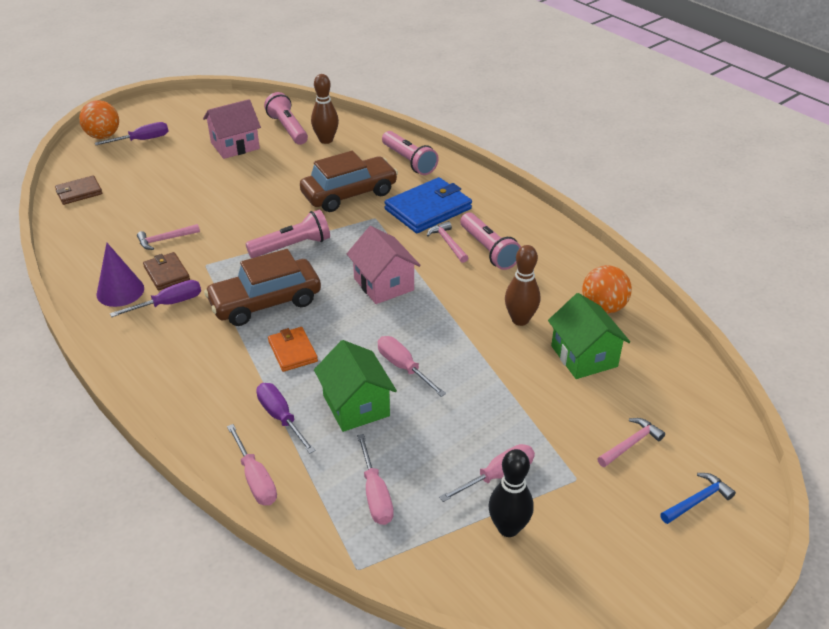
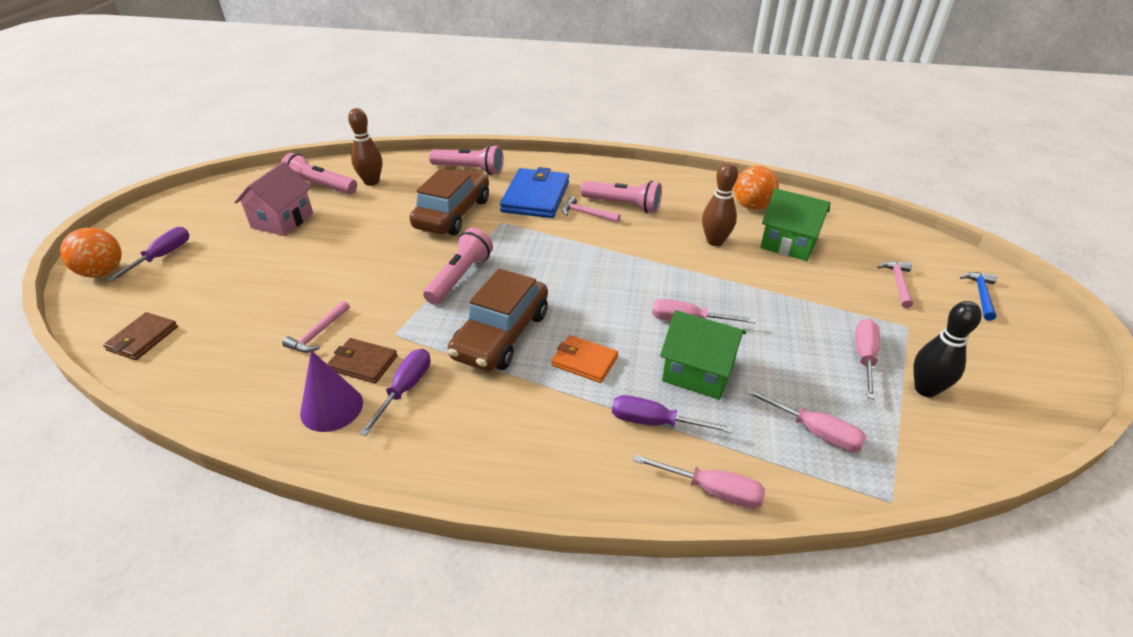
camera: 40 degrees left, 0 degrees up
(383, 284) = (582, 267): pink house -> none

